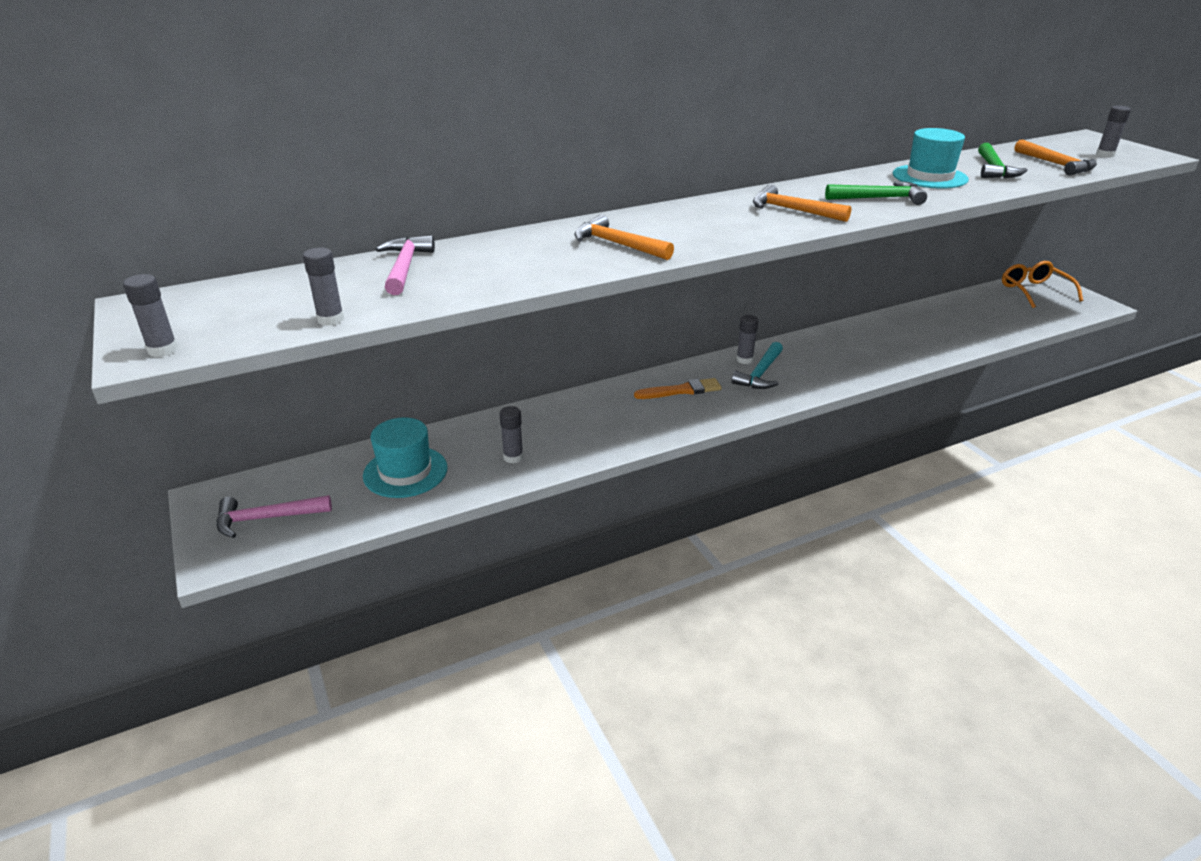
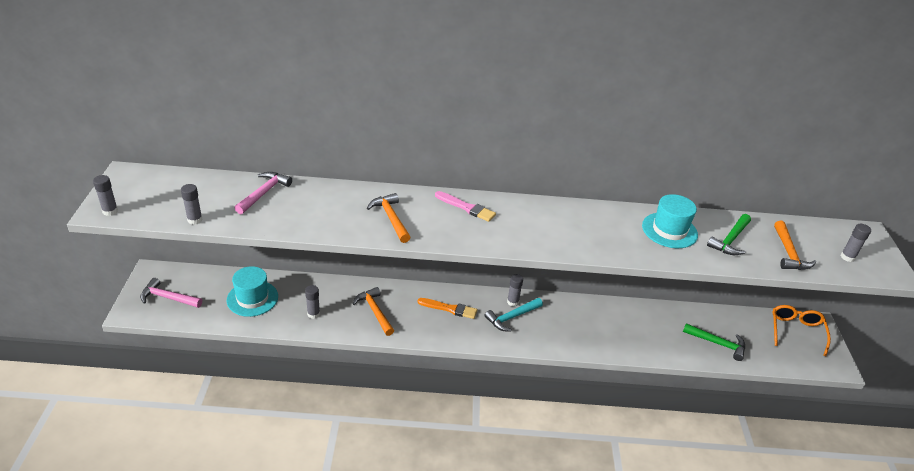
camera: 25 degrees right, 5 degrees up
(695, 213) = (466, 207): none -> pink brush
(793, 210) = (530, 228): orange hammer -> orange hammer (375, 311)
(879, 198) = (603, 238): green hammer -> green hammer (717, 343)

